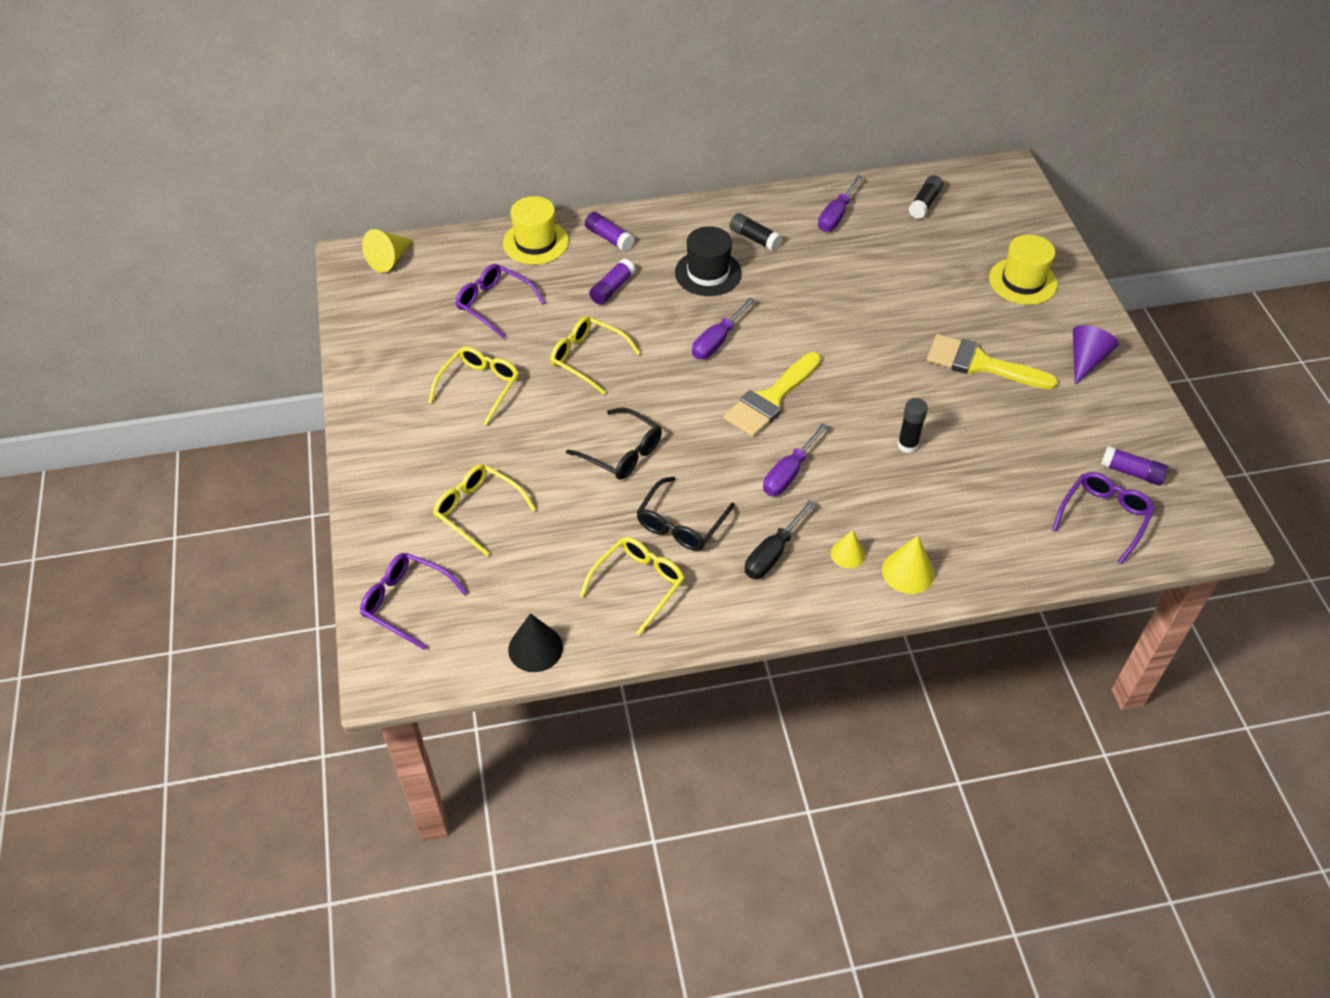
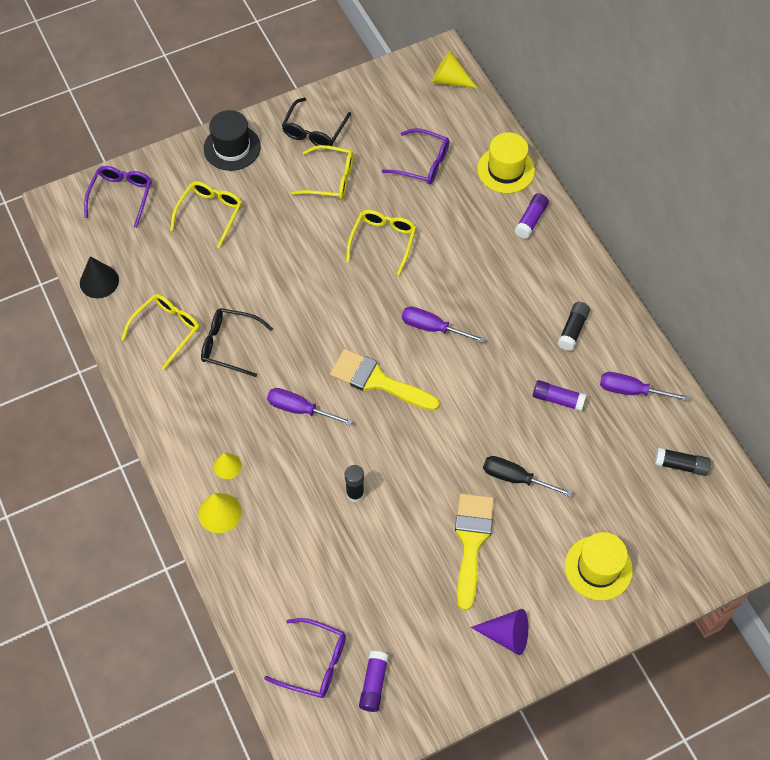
camera: 75 degrees right, 10 degrees up
(494, 304) = (422, 163): purple glasses -> purple glasses turned 90 degrees clockwise
(612, 288) = (469, 238): purple glue stick -> purple glue stick (557, 399)
(621, 452) = (290, 289): black glasses -> black glasses (314, 130)
(638, 585) = (166, 330): yellow glasses -> yellow glasses turned 75 degrees counterclockwise
(708, 273) = (514, 303): black hat -> black hat (232, 147)
(772, 553) = (216, 413): black screwdriver -> black screwdriver (516, 478)

